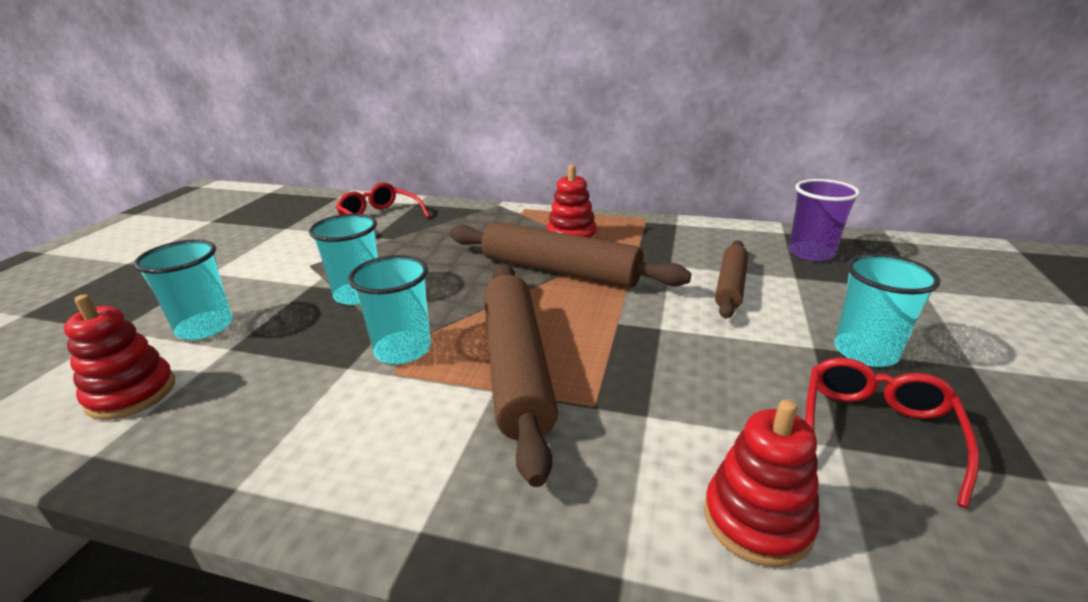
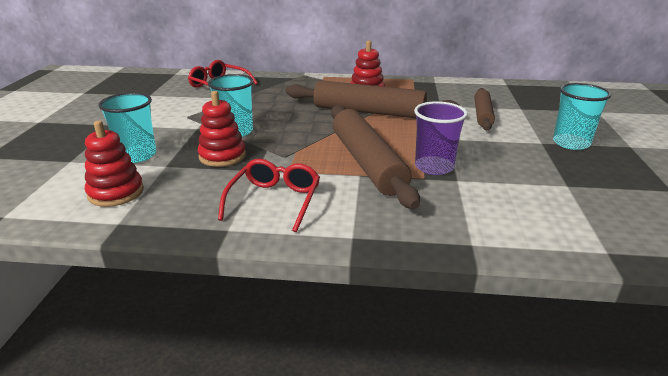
camera: 10 degrees left, 0 degrees up
(403, 349) = (288, 159): turquoise cup -> none
(757, 520) = (533, 217): red stacking toy -> red stacking toy (222, 156)
(811, 253) = (526, 95): purple cup -> purple cup (434, 167)
(876, 430) = (584, 177): red glasses -> red glasses (274, 201)

